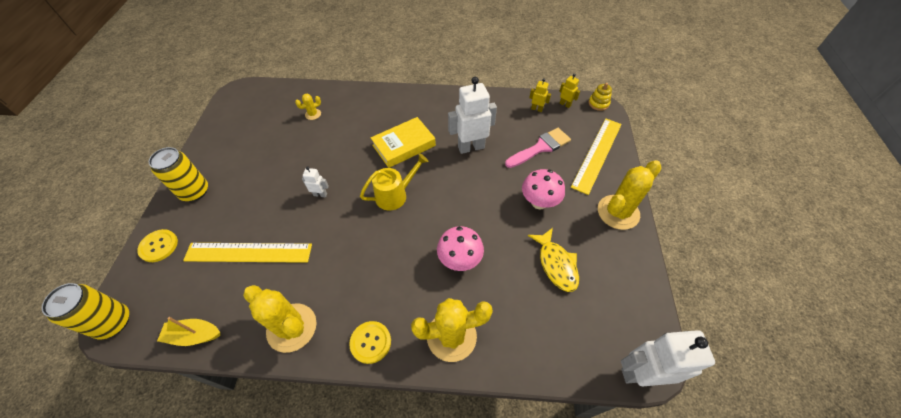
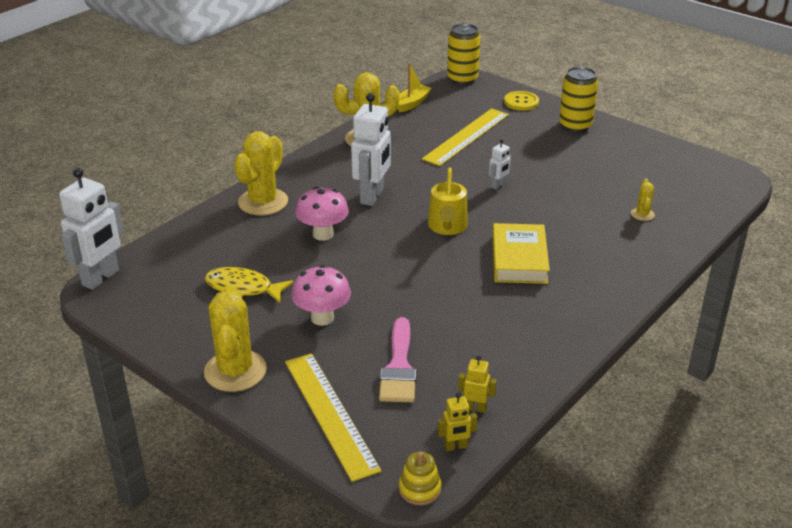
camera: 125 degrees right, 20 degrees down
(370, 342) = (309, 166): yellow button -> none
(471, 147) = (462, 308): white robot -> white robot (372, 196)
(537, 109) = (475, 408): yellow robot -> yellow robot turned 135 degrees counterclockwise

